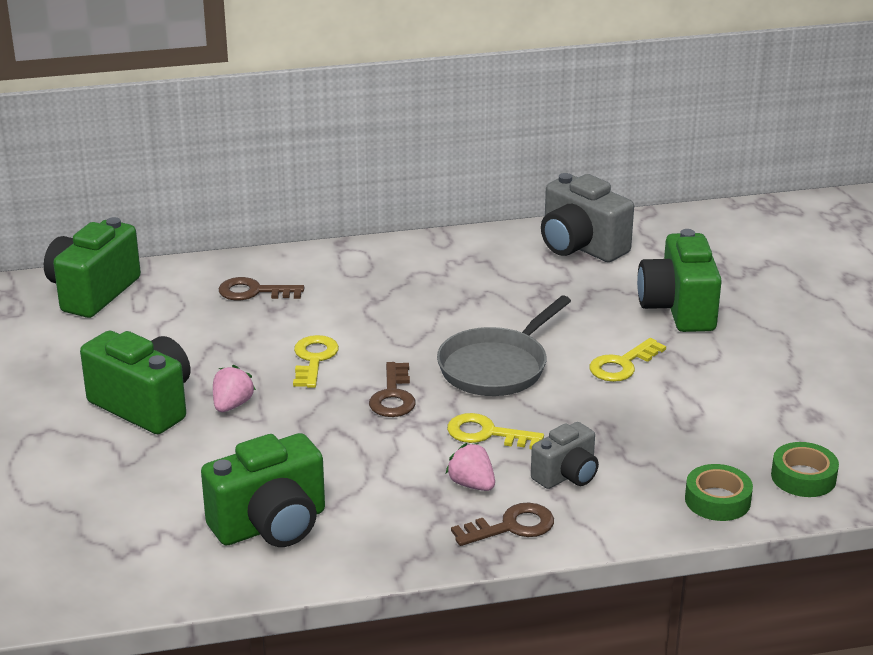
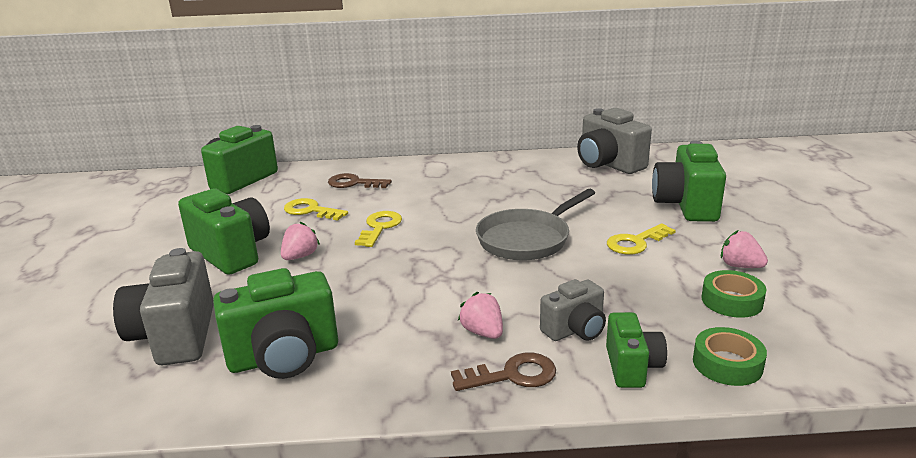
camera: 10 degrees right, 5 degrees down
(138, 511) = (175, 336): none -> grey camera
(393, 396) = (434, 256): brown key -> none
(486, 434) = (507, 290): yellow key -> yellow key (310, 210)
(627, 510) = (632, 367): none -> green camera
(736, 389) = (740, 266): none -> pink strawberry
(803, 477) = (817, 347): green tape -> green tape (732, 301)

